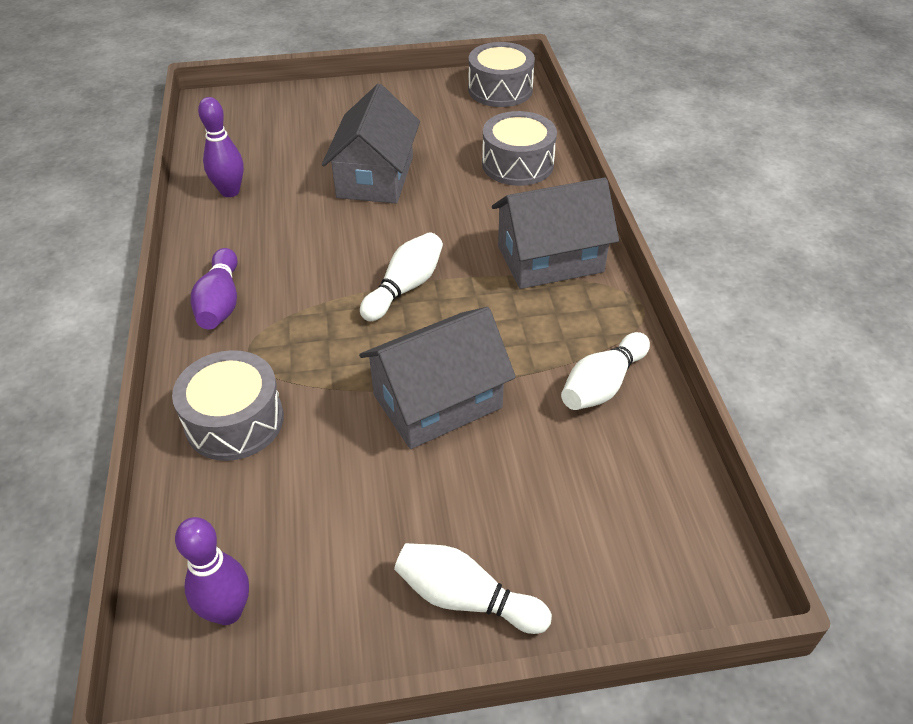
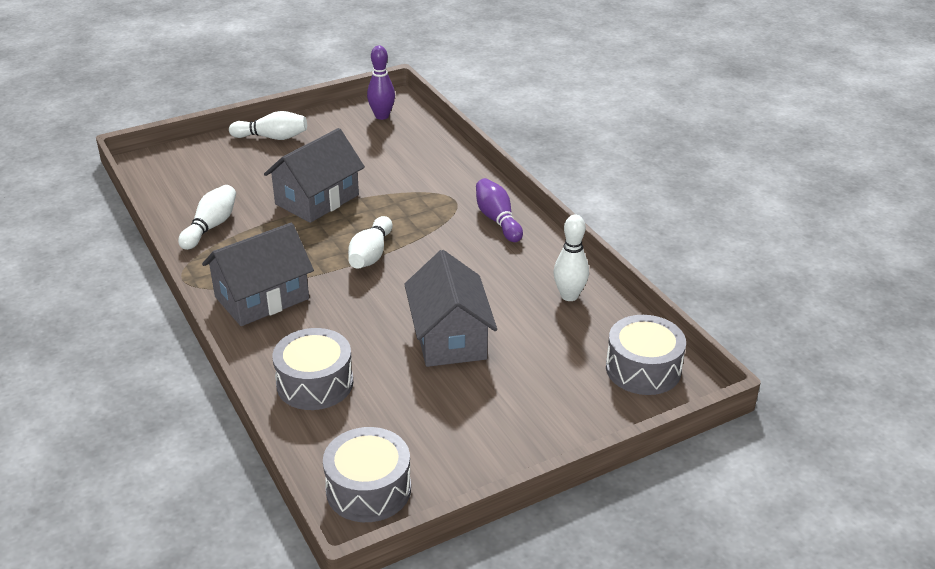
camera: 160 degrees right, 10 degrees down
(230, 191) = (569, 296): purple bowling pin -> white bowling pin
(234, 421) = (434, 170): grey drum -> grey drum (643, 369)

